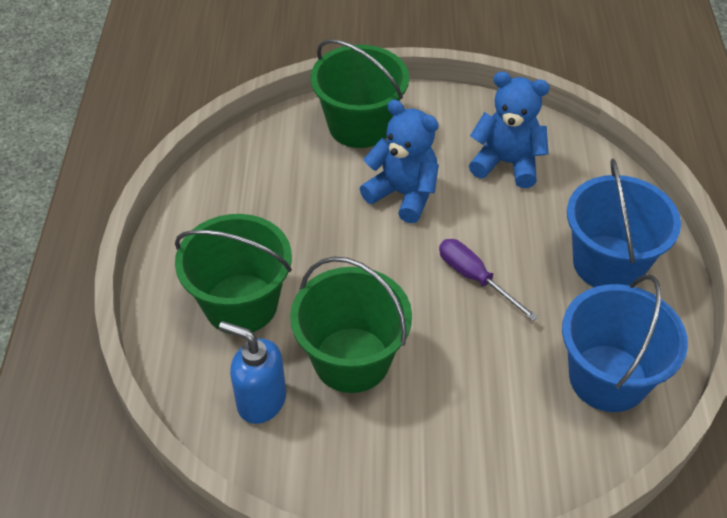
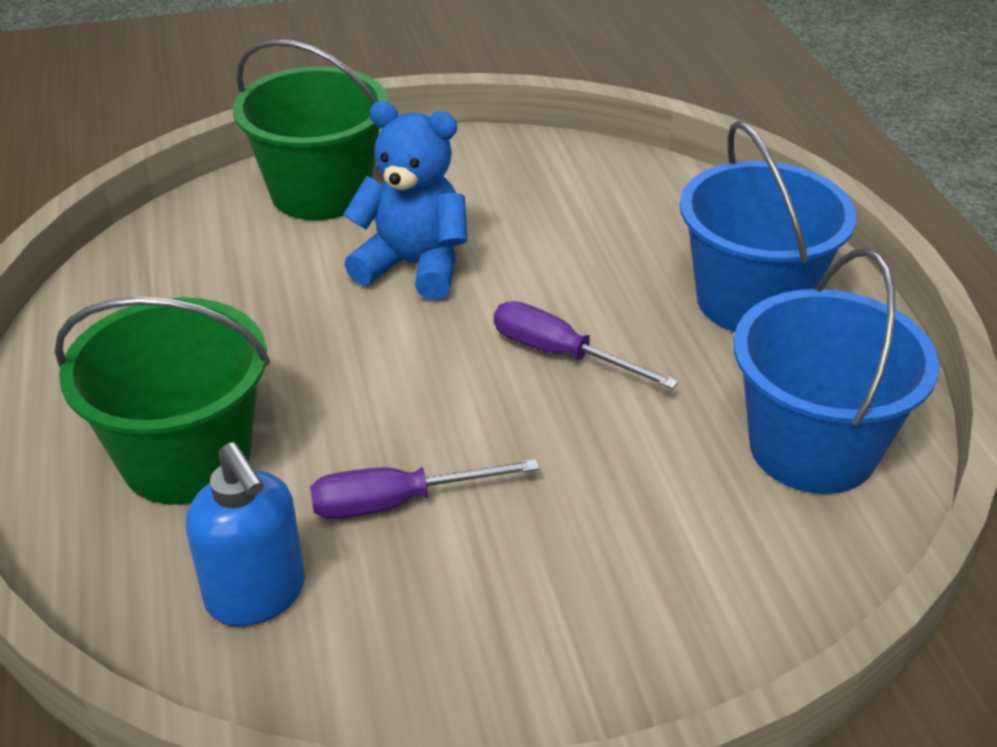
camera: 15 degrees left, 10 degrees down
(261, 401) = (256, 595): blue soap dispenser -> blue soap dispenser turned 135 degrees counterclockwise
(351, 360) = (398, 502): green bucket -> purple screwdriver
(507, 163) = (557, 204): blue teddy bear -> none

